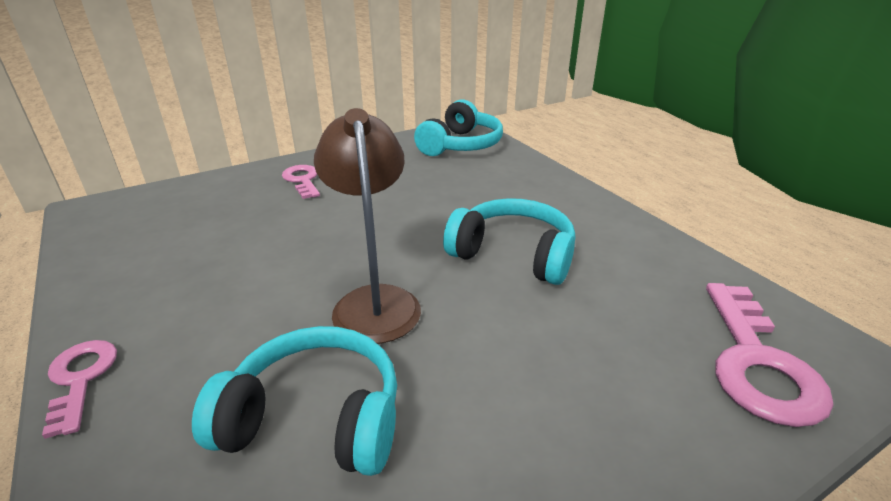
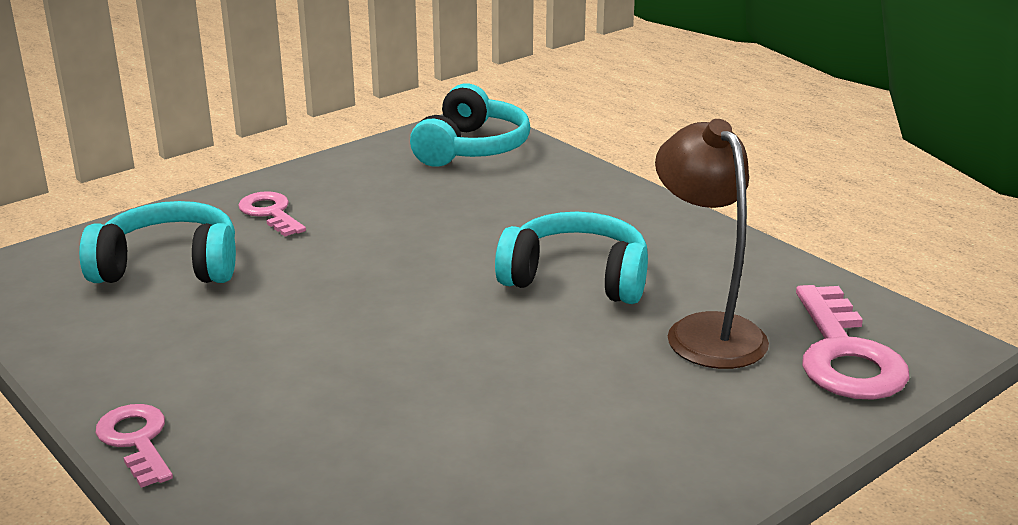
camera: 10 degrees left, 5 degrees down
(315, 418) = (412, 444): turquoise headphones -> turquoise headphones (169, 266)
(374, 301) = (430, 340): brown lamp -> brown lamp (705, 330)

